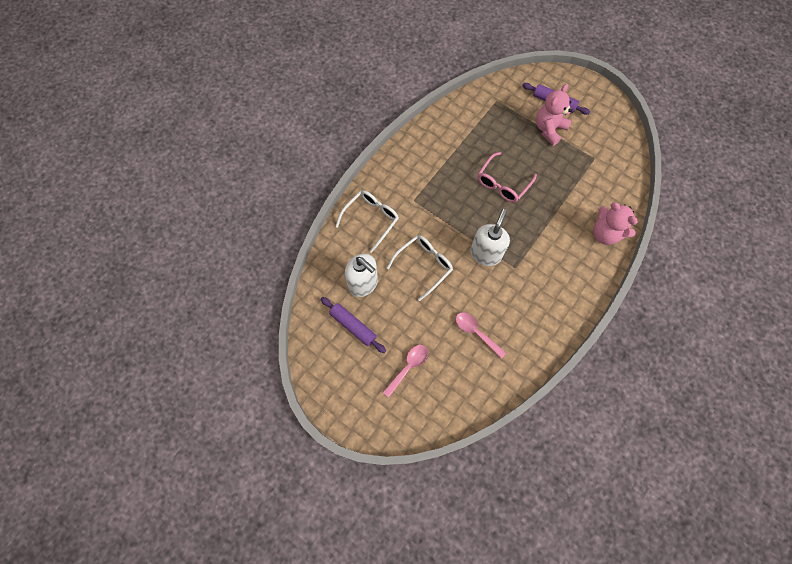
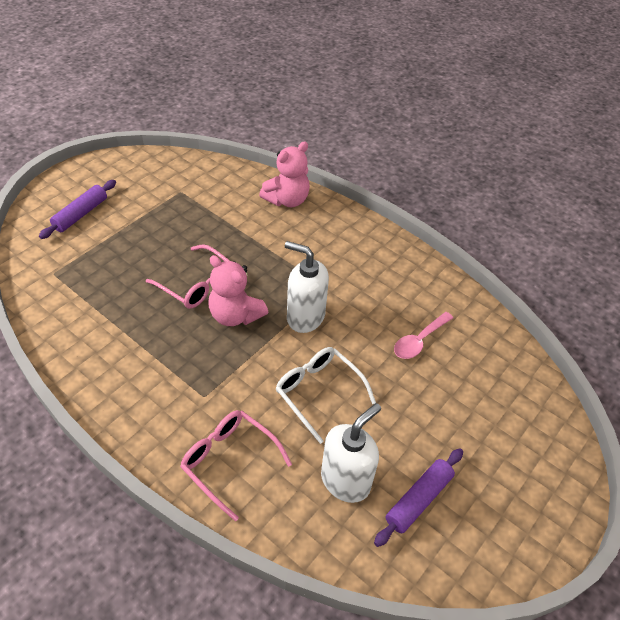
camera: 90 degrees left, 20 degrees down
(371, 219) = (229, 461): white glasses -> pink glasses
(408, 367) = (476, 426): pink spoon -> none
(549, 129) = (123, 225): pink teddy bear -> pink teddy bear (235, 315)

